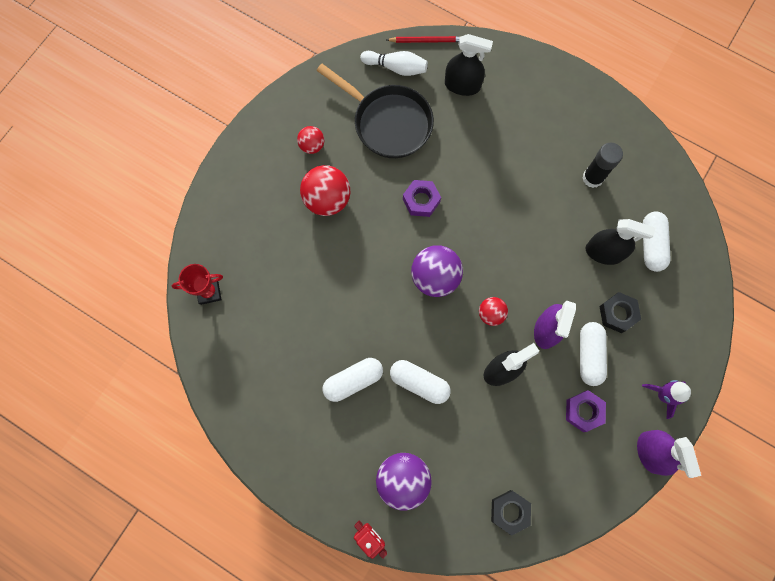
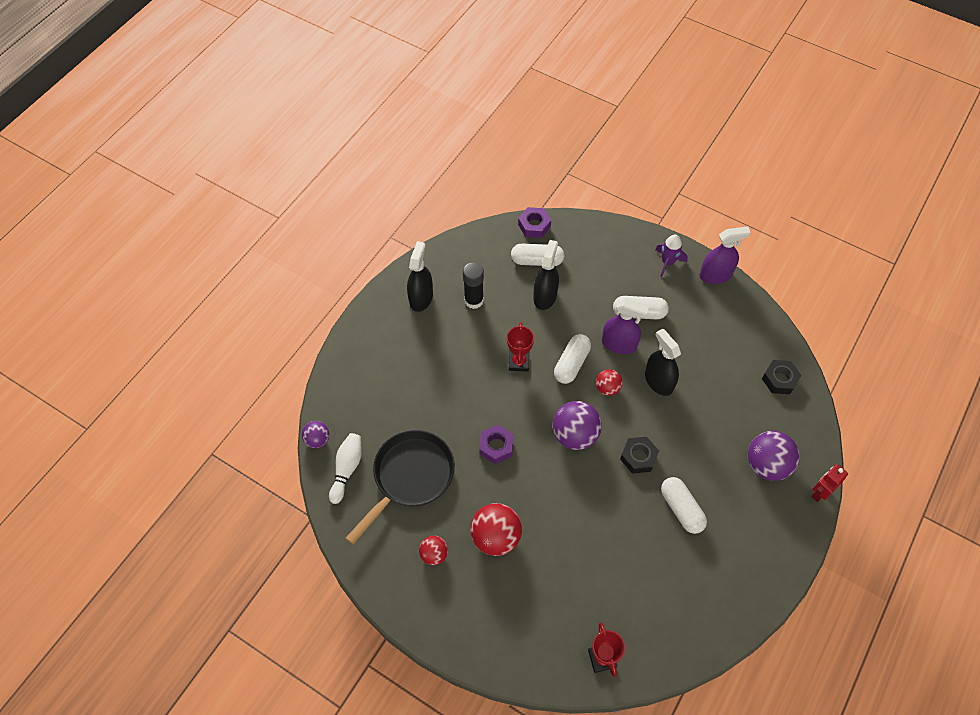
camera: 90 degrees left, 15 degrees down
(419, 383) = (677, 450): white capsule -> white capsule (571, 364)
(426, 40) = (317, 439): red pencil -> purple ball
(462, 85) = (372, 406): black spray bottle -> black spray bottle (421, 298)
(518, 223) = (518, 362): none -> red trophy
(583, 411) = (688, 320): purple nut -> purple nut (534, 225)
(617, 314) = (600, 290): black nut -> black nut (638, 457)

